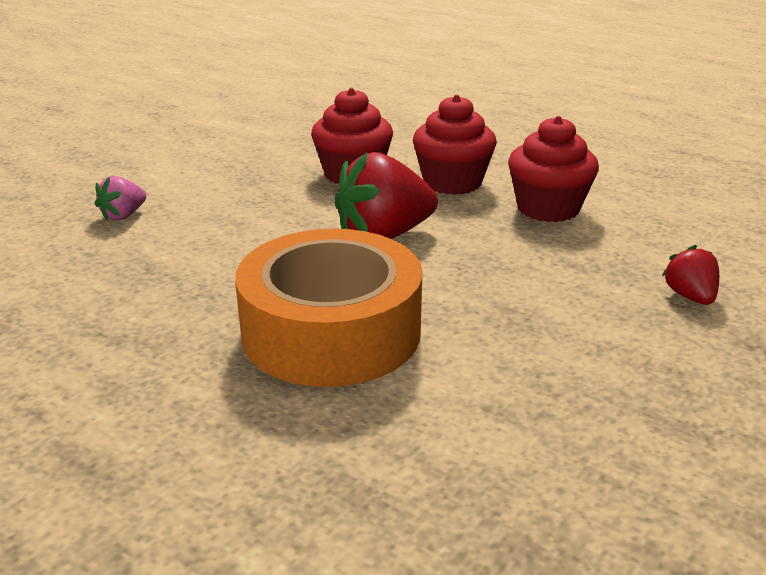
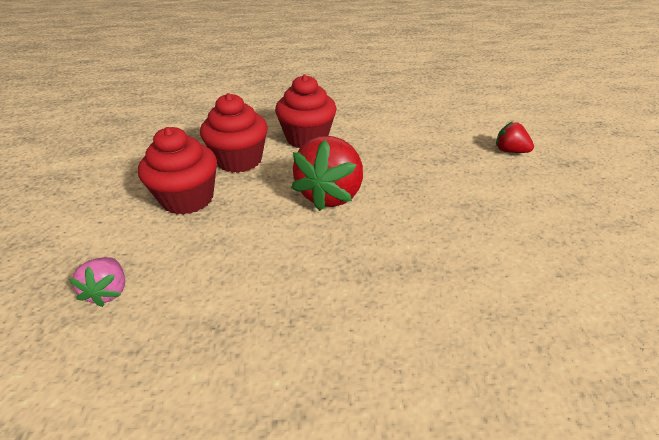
camera: 45 degrees left, 10 degrees up
(331, 331) = (418, 284): orange tape -> none
(548, 208) = (379, 132): red cupcake -> red cupcake (187, 198)

